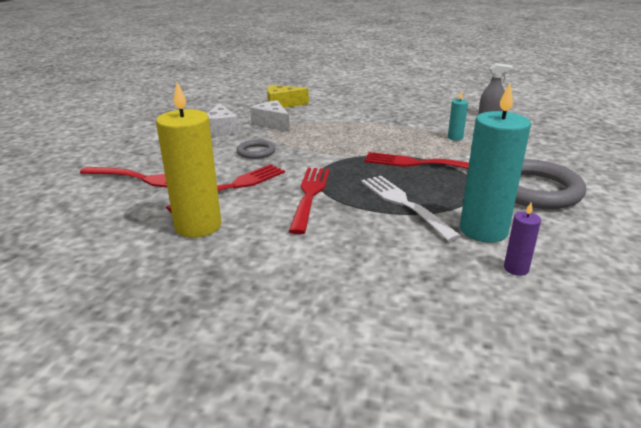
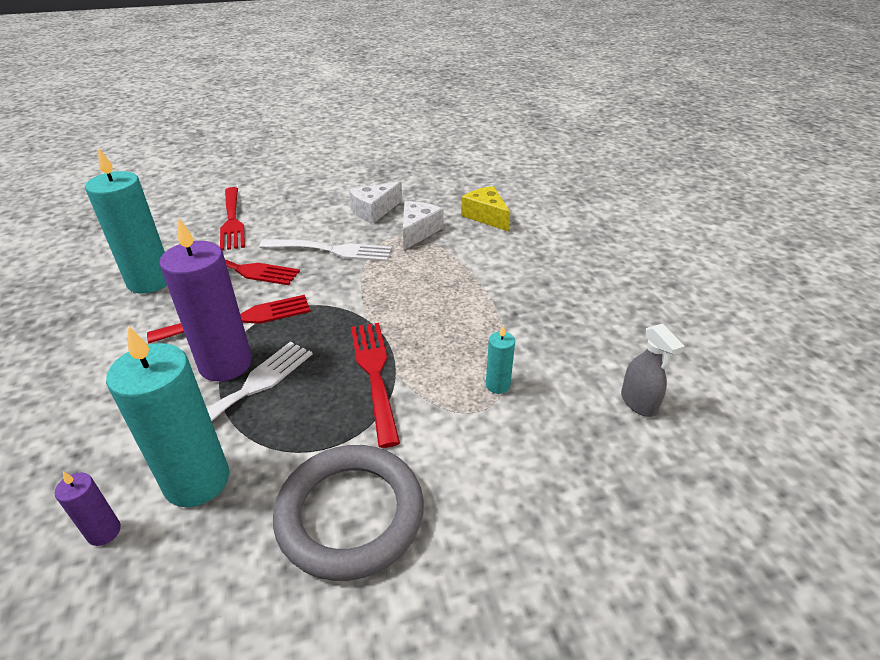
camera: 60 degrees right, 10 degrees up
(198, 226) = (150, 281): yellow candle -> turquoise candle
(256, 152) = (330, 250): grey ring -> white fork
(363, 207) = (225, 364): none -> purple candle

